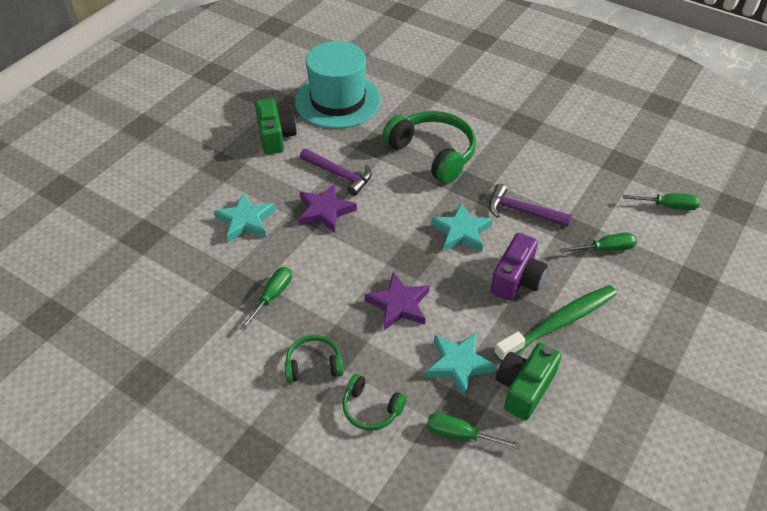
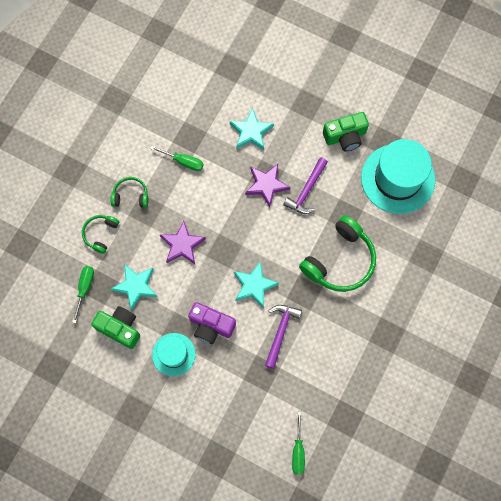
camera: 85 degrees right, 25 degrees up
(314, 365) = (131, 196): green headphones -> green headphones turned 75 degrees counterclockwise
(559, 323) = (173, 354): green toothbrush -> turquoise hat
(605, 249) = (246, 394): green screwdriver -> none

